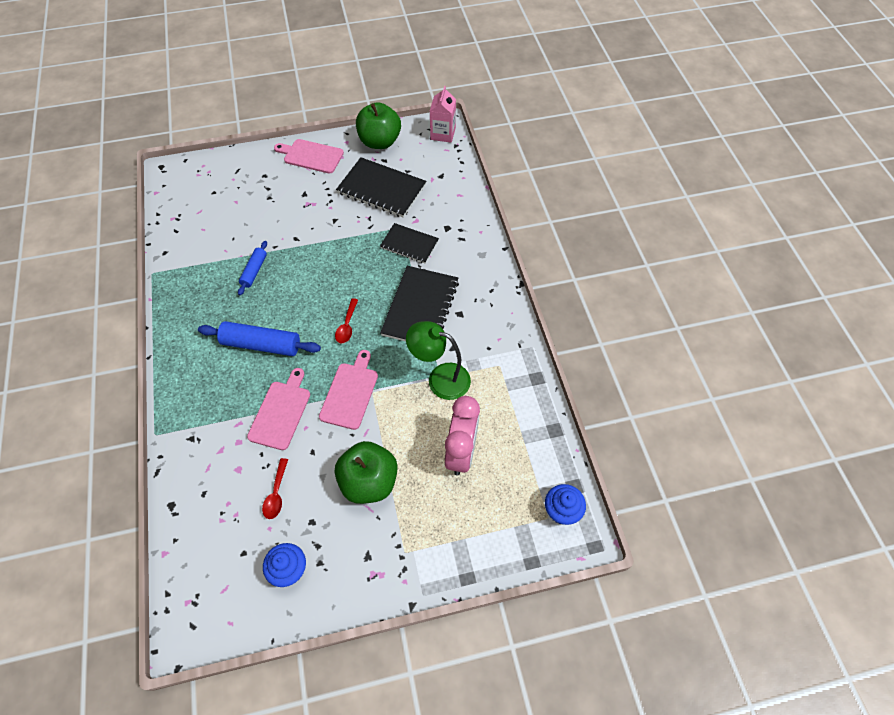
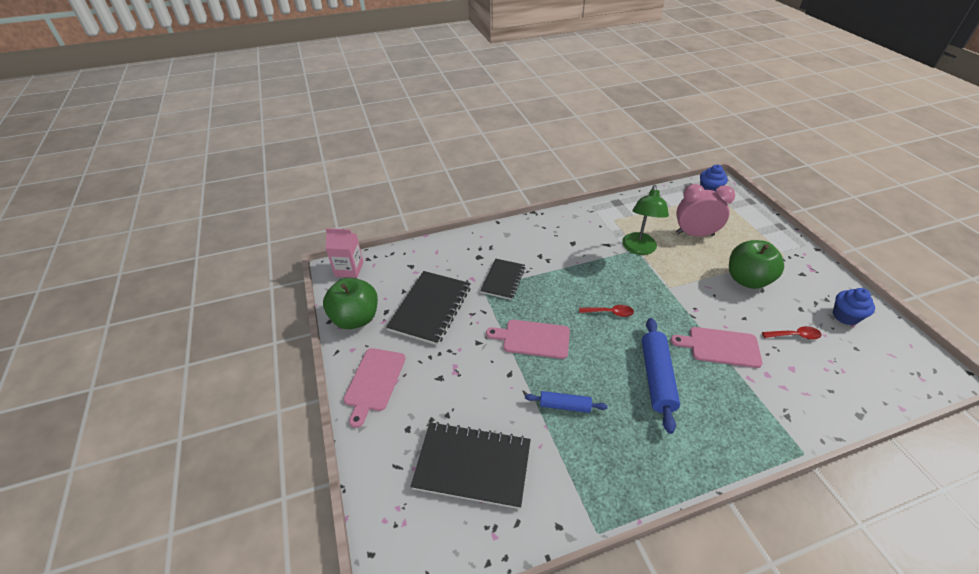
camera: 95 degrees left, 15 degrees down
(350, 393) = (677, 301): pink cutting board -> pink cutting board (533, 339)
(420, 308) = (574, 266): black notebook -> black notebook (472, 465)

